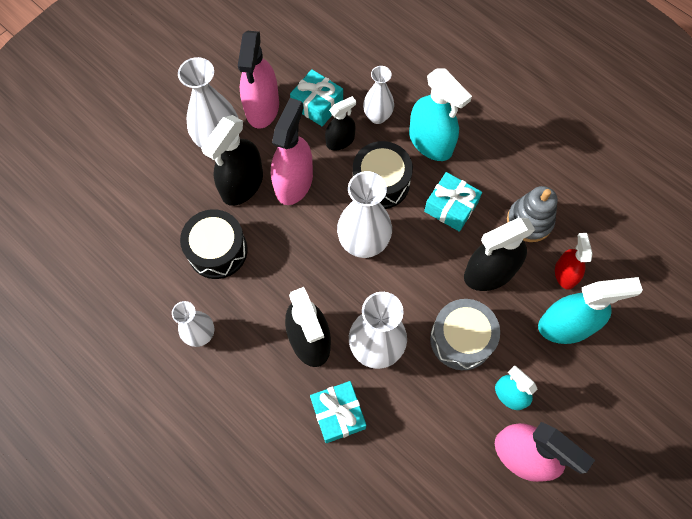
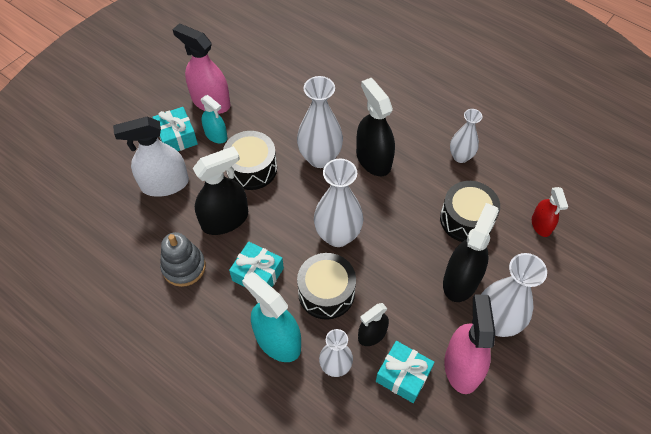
camera: 175 degrees right, 10 degrees down
(294, 182) = (411, 286): pink spray bottle -> none
(338, 414) = (344, 115): turquoise gift -> turquoise gift (177, 137)
(461, 339) = (251, 168): grey drum -> black drum
(565, 274) = (158, 223): red spray bottle -> red spray bottle (541, 225)
(565, 325) = (165, 184): turquoise spray bottle -> white spray bottle

